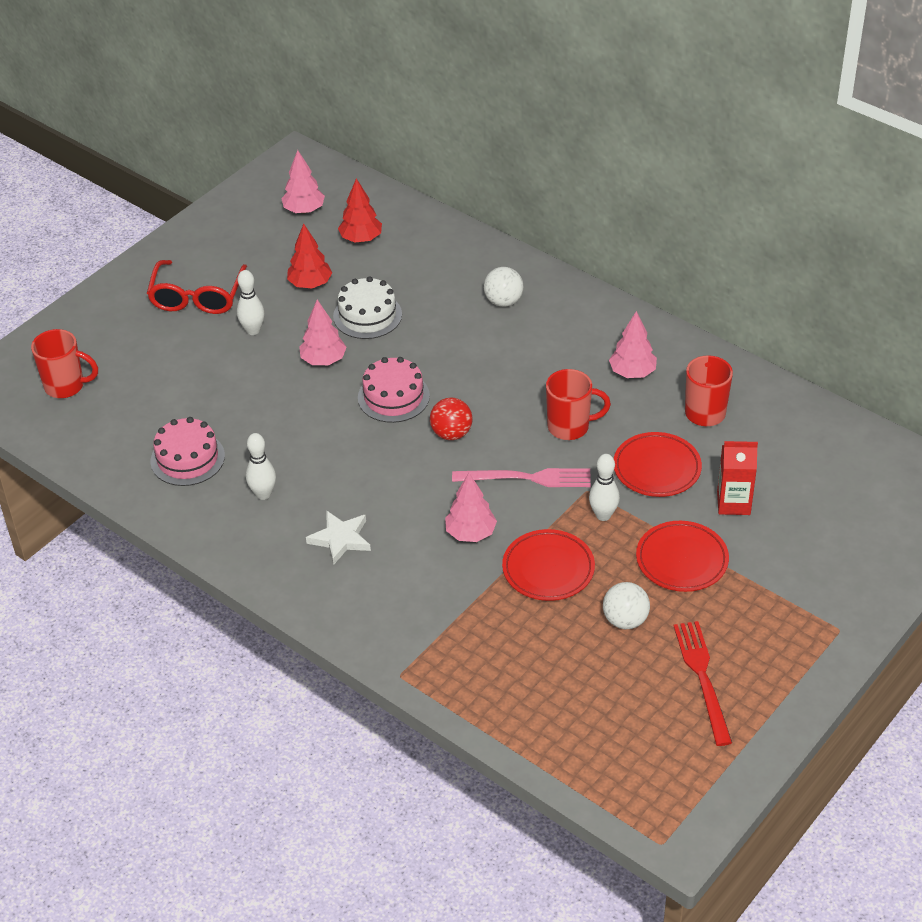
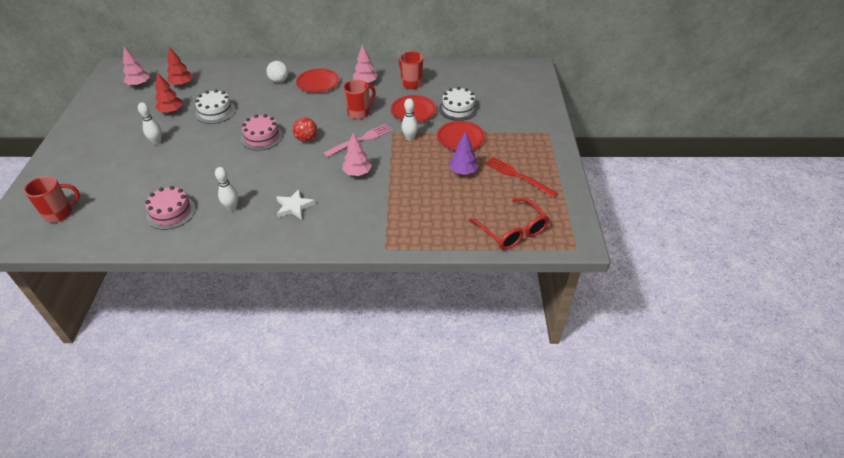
camera: 40 degrees left, 0 degrees up
(197, 297) = (109, 141): red glasses -> red glasses (512, 231)
(323, 360) = (209, 138): pink tree -> none
(548, 569) = (408, 169): red plate -> red plate (318, 83)
(625, 620) = (463, 172): white ball -> purple tree
(733, 503) = (458, 109): red carton -> white cake

